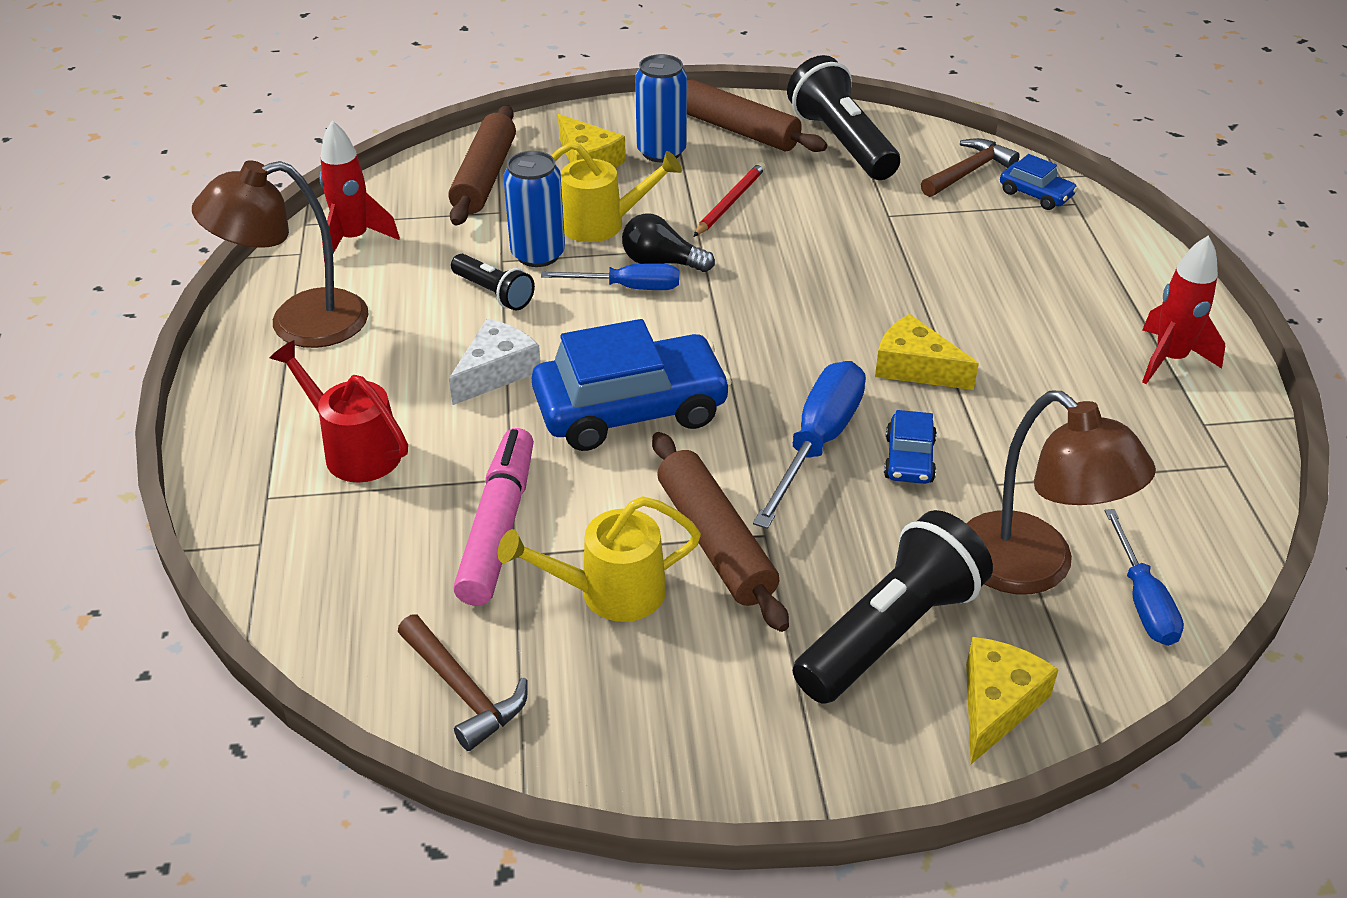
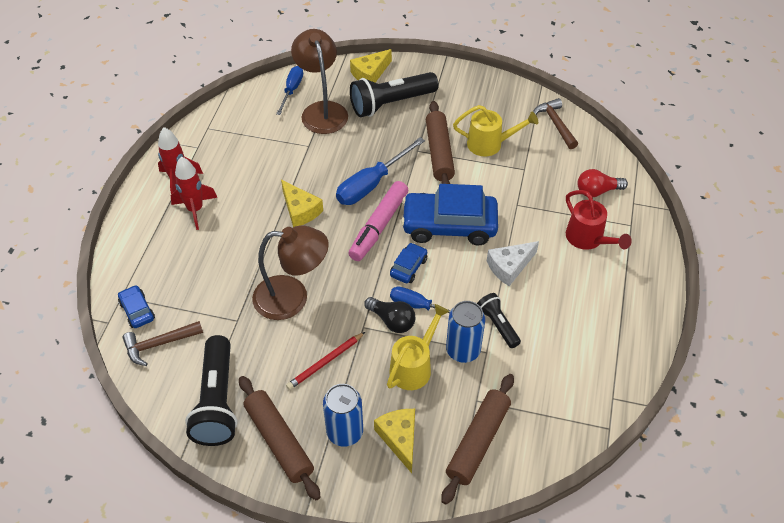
camera: 160 degrees left, 10 degrees up
(299, 323) = (614, 333): brown lamp -> brown lamp (292, 298)
(342, 547) = (597, 191): none -> red light bulb
(354, 239) = (577, 400): red rocket -> red rocket (195, 210)
(498, 527) = (528, 182): pink marker -> pink marker (379, 226)
(602, 224) = (414, 366): yellow watering can -> yellow watering can turned 105 degrees clockwise
(909, 459) = (337, 165): blue car -> blue car (408, 267)

